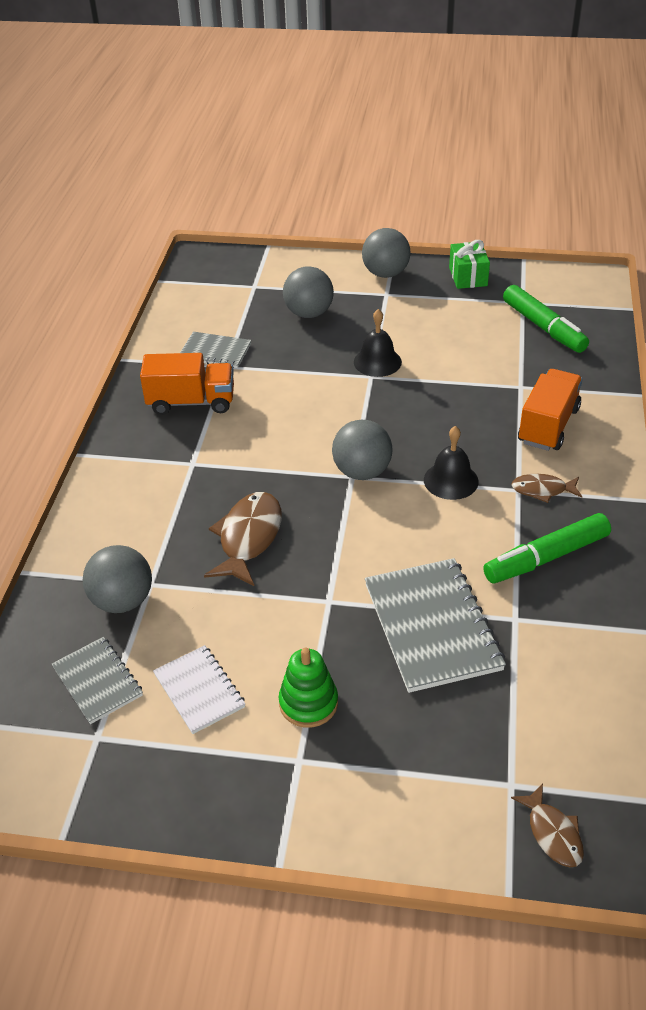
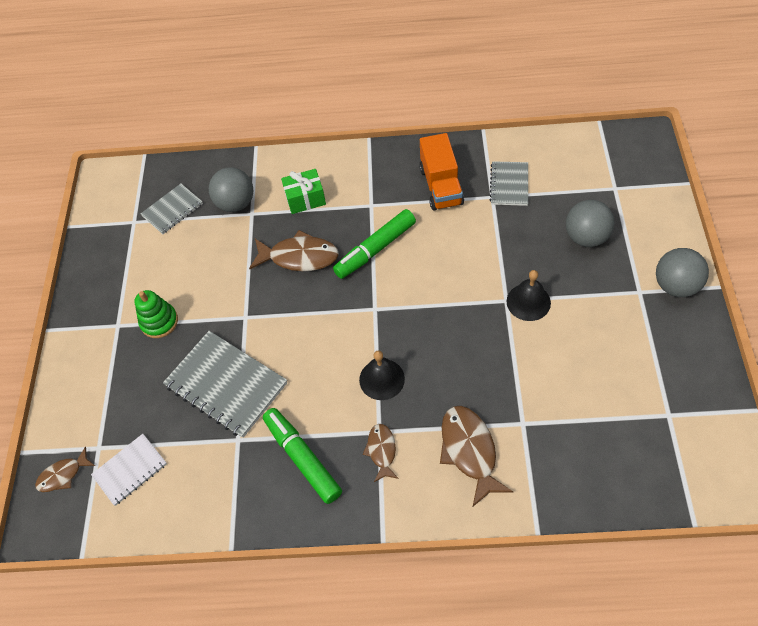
camera: 85 degrees right, 15 degrees up
(199, 691) = (167, 262): white notebook -> white notebook (130, 470)
(362, 472) = (381, 314): grey ball -> none
(432, 626) = (226, 384): grey notebook -> grey notebook turned 60 degrees clockwise
(468, 276) = (698, 359): green gift -> green gift (305, 199)
(543, 327) = (628, 438): green marker -> green marker (375, 249)
(548, 425) = (469, 451): orange truck -> brown fish

